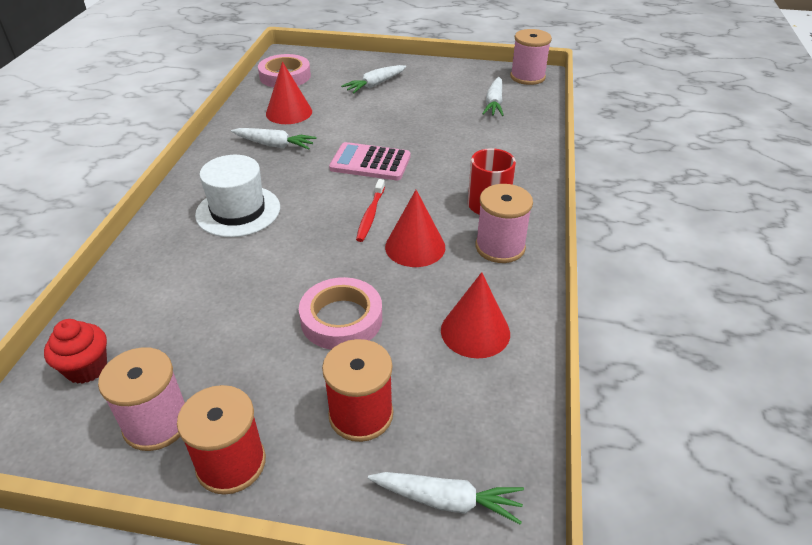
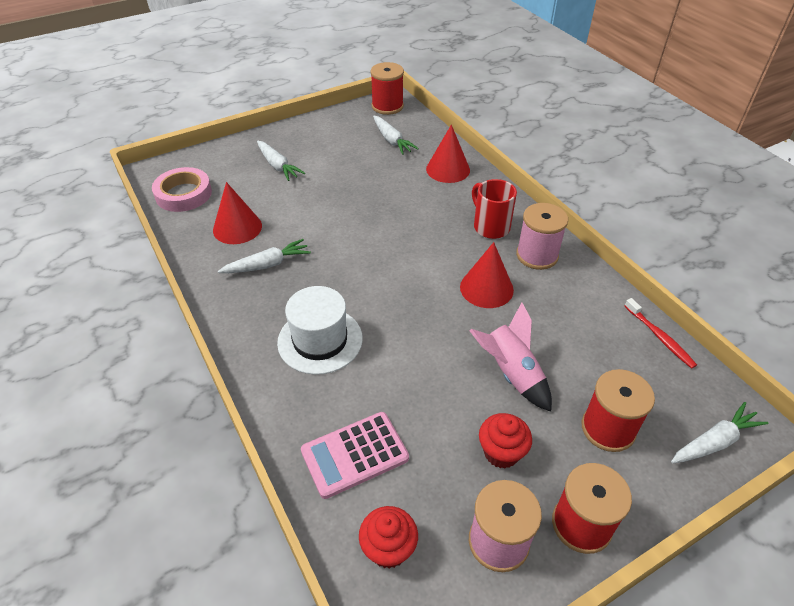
camera: 40 degrees left, 5 degrees up
(249, 367) = (501, 452): none -> red cupcake
(341, 319) = (511, 373): pink tape -> pink rocket
(370, 163) = (367, 238): pink calculator -> pink calculator (354, 454)
(370, 215) = (425, 281): red toothbrush -> red toothbrush (659, 337)
(375, 85) = (278, 166): white carrot -> white carrot turned 45 degrees counterclockwise
(475, 331) = (596, 325): red cone -> red cone (448, 169)
(527, 77) = (387, 106): pink spool -> red spool

